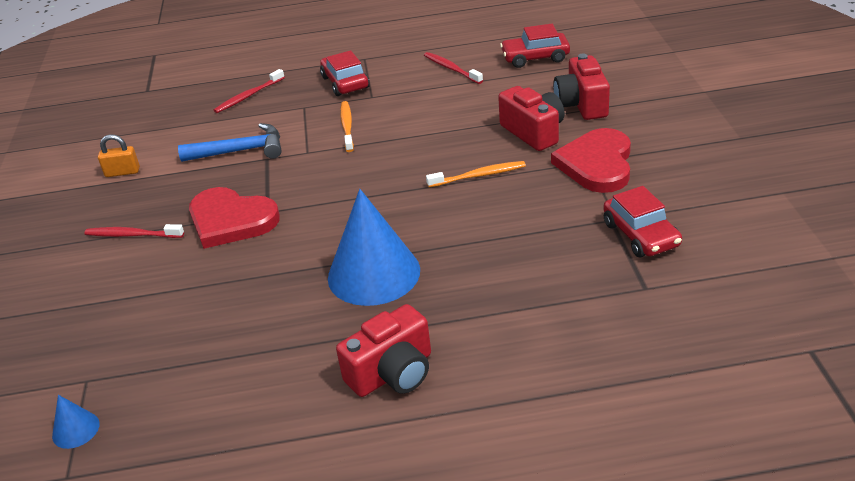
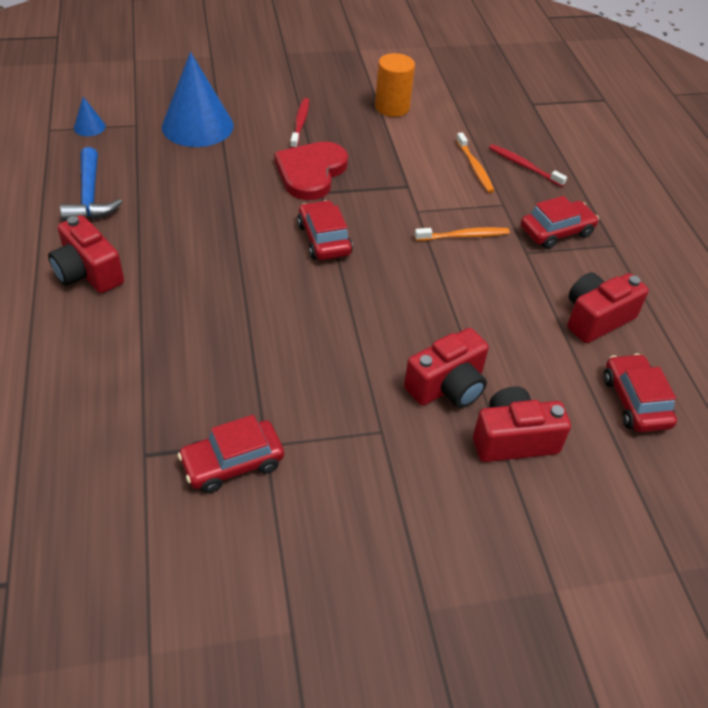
camera: 80 degrees right, 10 degrees up
(122, 172) = (392, 107): orange padlock -> orange cylinder
(241, 151) = (421, 169): blue hammer -> blue hammer (90, 197)
(345, 204) = (324, 239): none -> red car
(373, 273) = (216, 260): blue cone -> blue cone (197, 126)
(451, 69) = (596, 318): red toothbrush -> red camera
(479, 176) = (362, 335): orange toothbrush -> orange toothbrush (474, 167)
(596, 164) = (375, 439): red heart -> none

